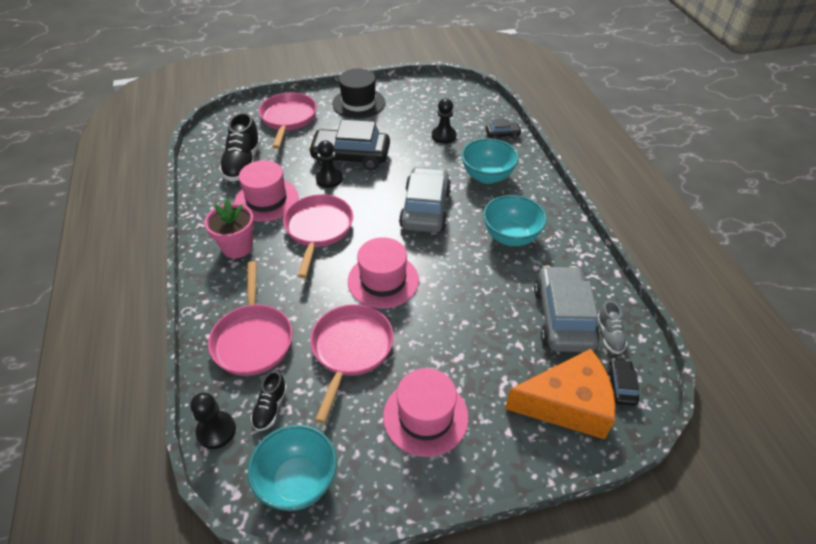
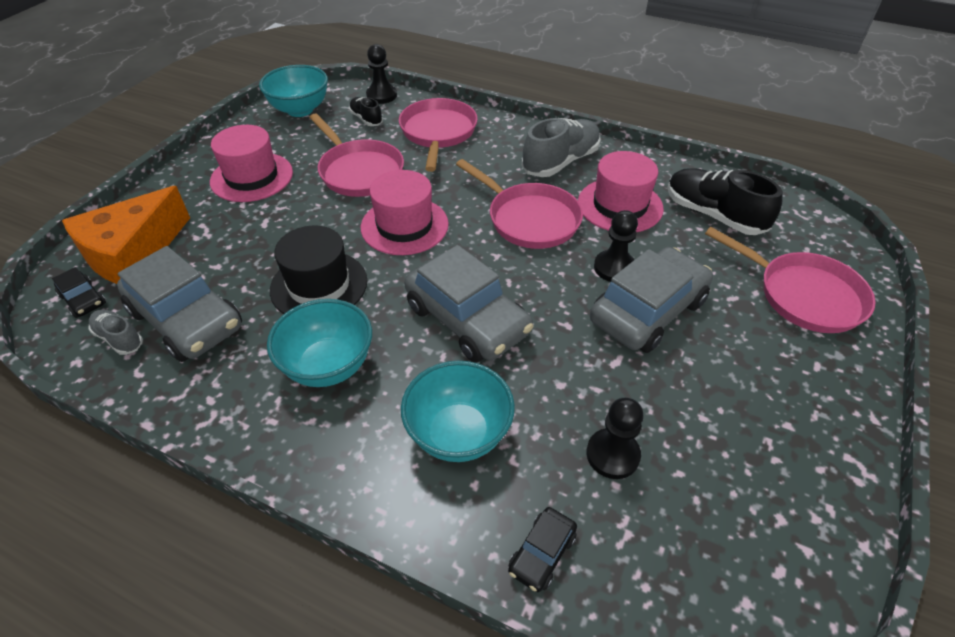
camera: 130 degrees right, 0 degrees up
(237, 247) = (560, 162): pink flower pot -> grey shoe
(253, 339) = (438, 133): pink pan -> pink pan turned 60 degrees clockwise
(351, 156) = (648, 311): black car -> grey car
(358, 103) = (806, 401): black hat -> black hat (319, 285)

